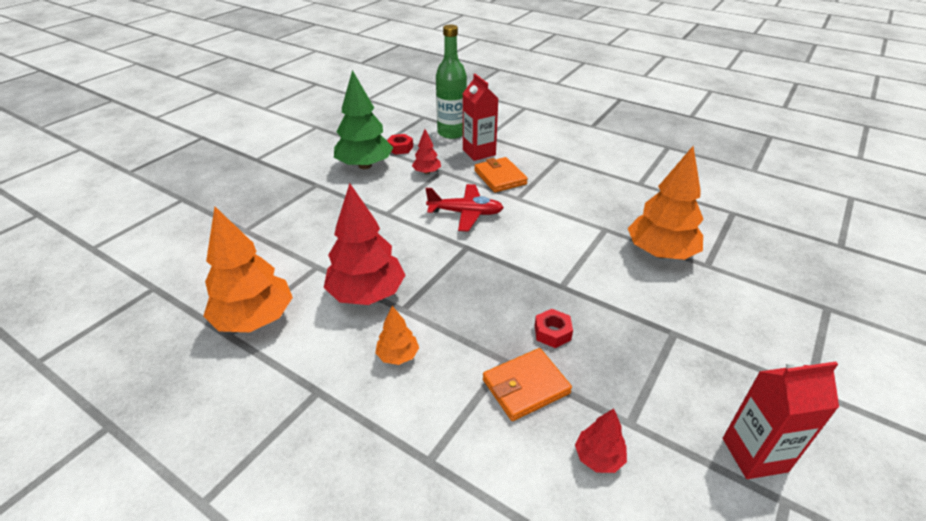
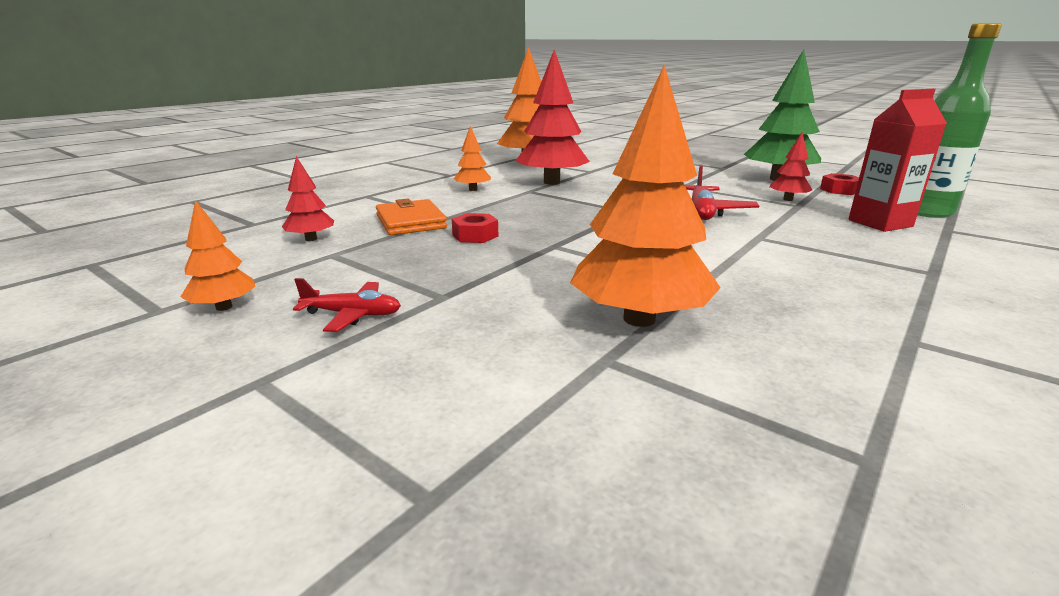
camera: 95 degrees right, 15 degrees down
(500, 177) = (811, 231): orange wallet -> none
(721, 372) = (352, 315): none -> red plane
(754, 455) = (224, 307): red carton -> orange tree

